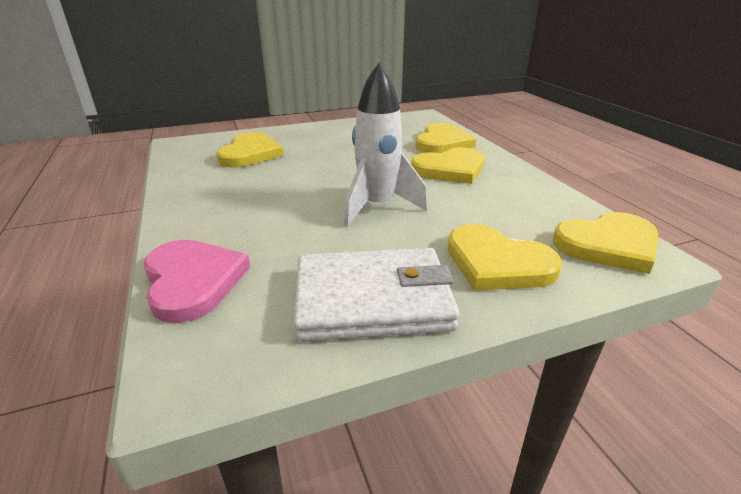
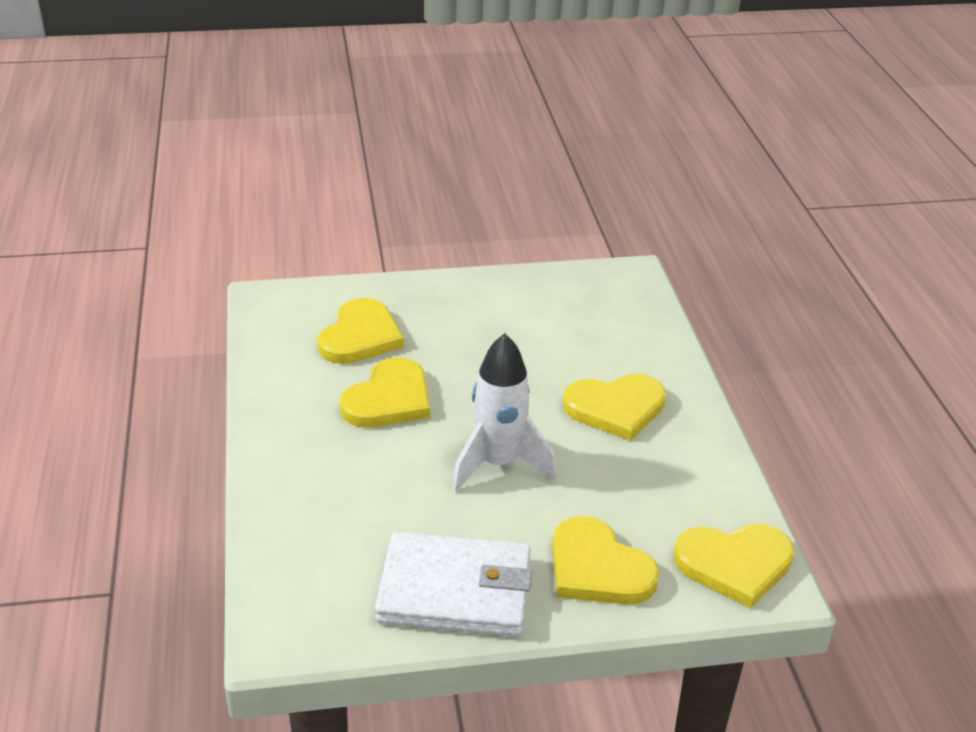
camera: 10 degrees right, 5 degrees up
(193, 281) = (287, 540): pink heart -> none
(442, 142) = (631, 348): yellow heart -> yellow heart (389, 399)

